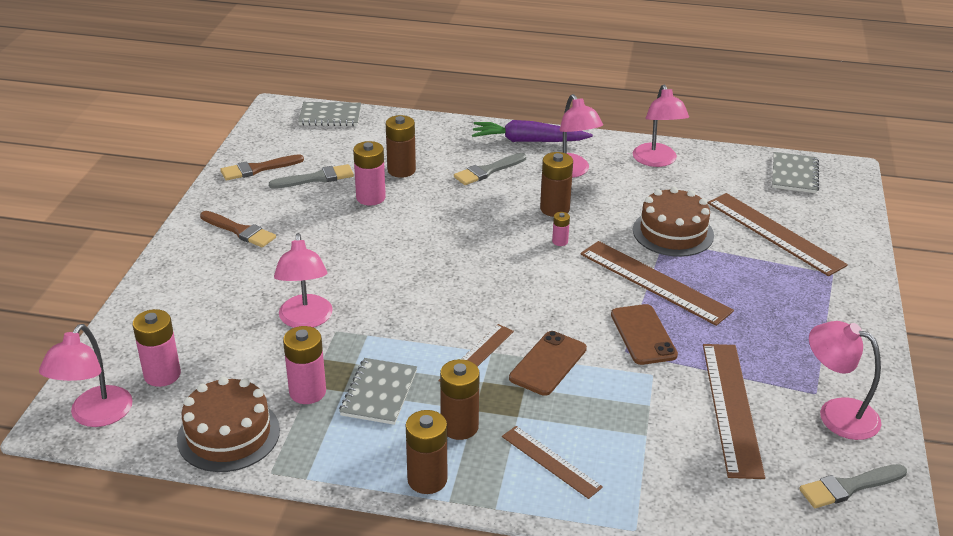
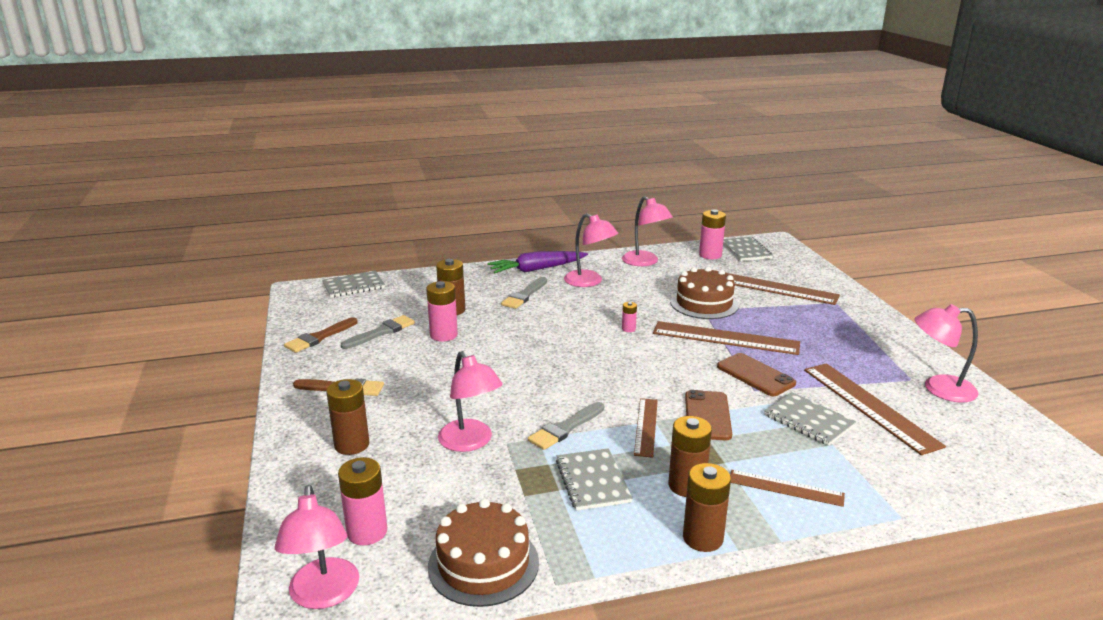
camera: 25 degrees left, 10 degrees down
(307, 392) = (527, 501): pink battery -> pink battery (710, 255)
(554, 209) = (602, 308): brown battery -> brown battery (352, 445)
(647, 402) = (808, 421): none -> grey notebook
(849, 487) = (1002, 434): grey brush -> grey brush (565, 428)

